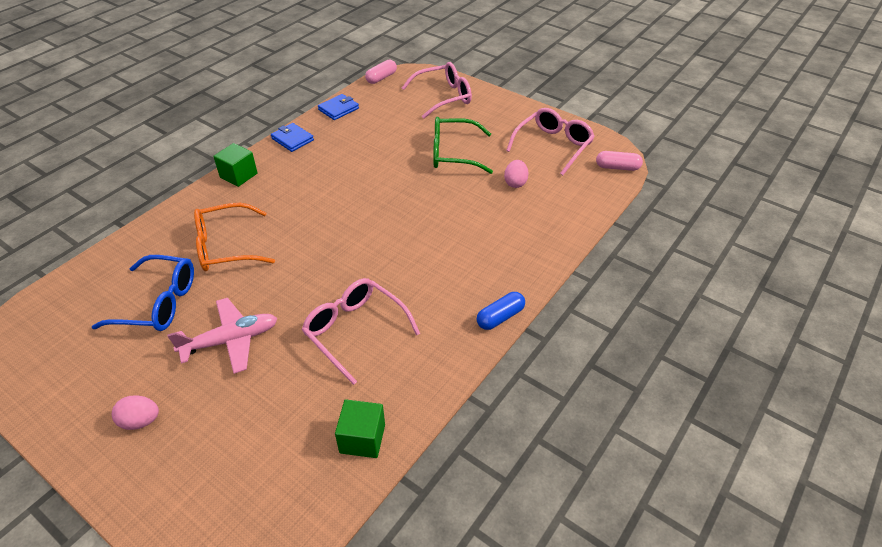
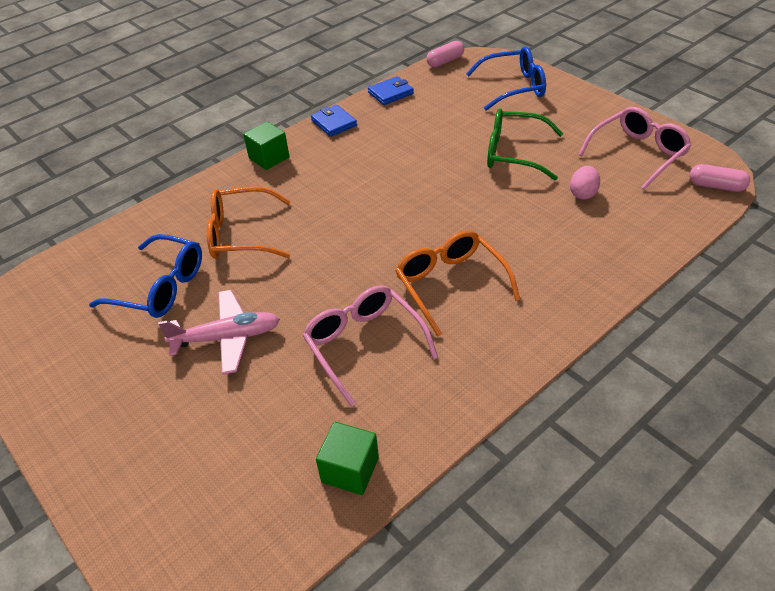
camera: 15 degrees right, 0 degrees up
(140, 421) = (118, 412): pink egg -> none
(420, 271) = (451, 285): none -> orange glasses
(443, 97) = (513, 87): pink glasses -> blue glasses
(500, 317) = (537, 351): blue capsule -> none

